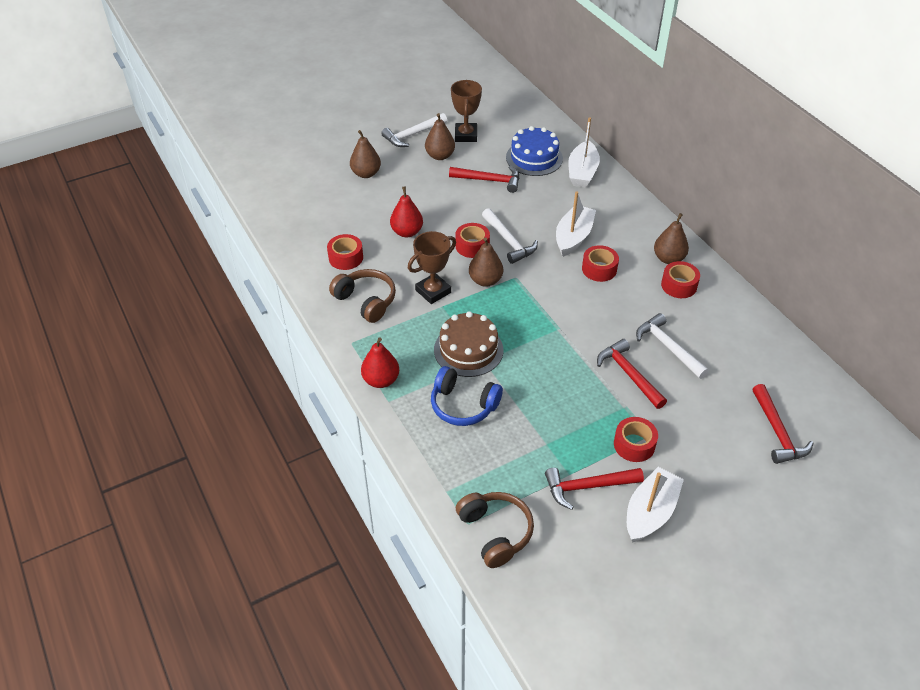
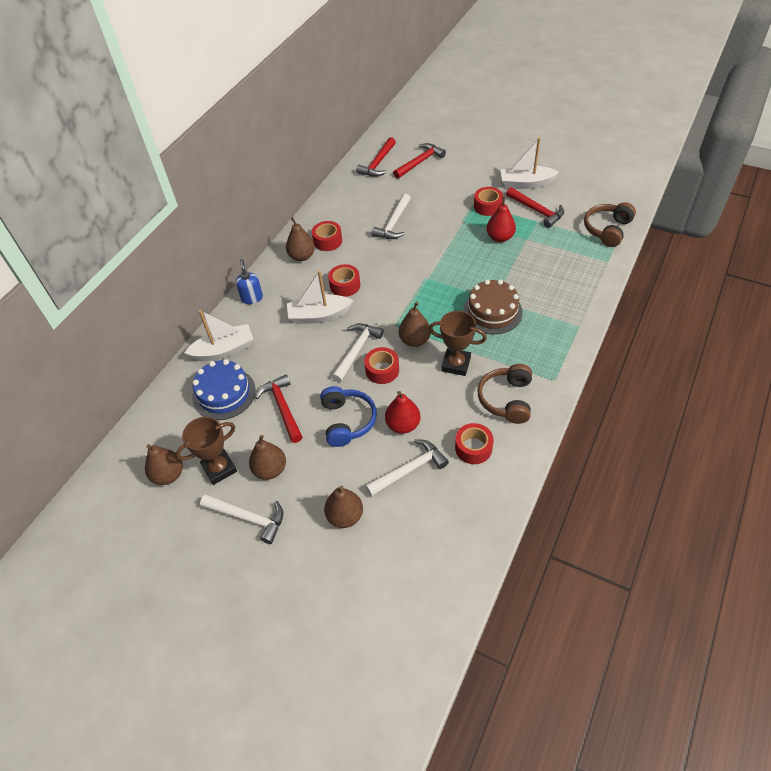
camera: 120 degrees left, 5 degrees up
(366, 217) = (409, 469): none -> white hammer
(381, 380) = (568, 341): red pear -> red pear (500, 237)
(463, 405) = (540, 288): blue headphones -> blue headphones (347, 421)
(484, 114) = (168, 475): none -> brown pear
(629, 374) = (435, 230): red hammer -> red hammer (378, 163)
(635, 207) = (252, 298): none -> blue soap dispenser

